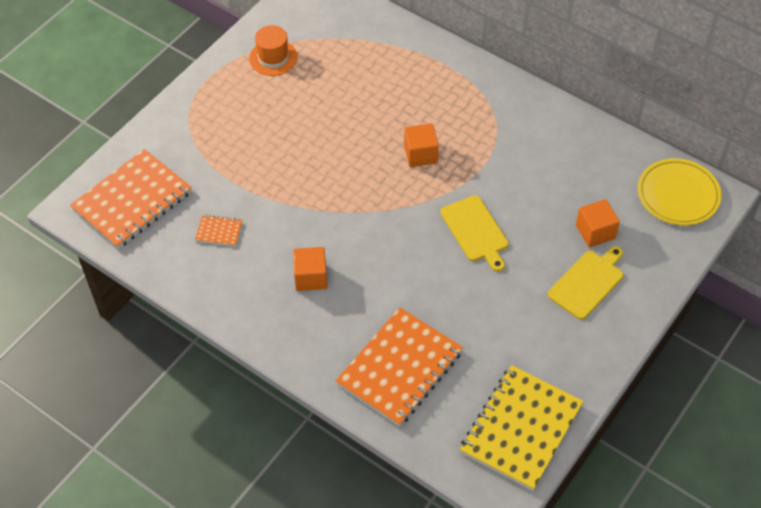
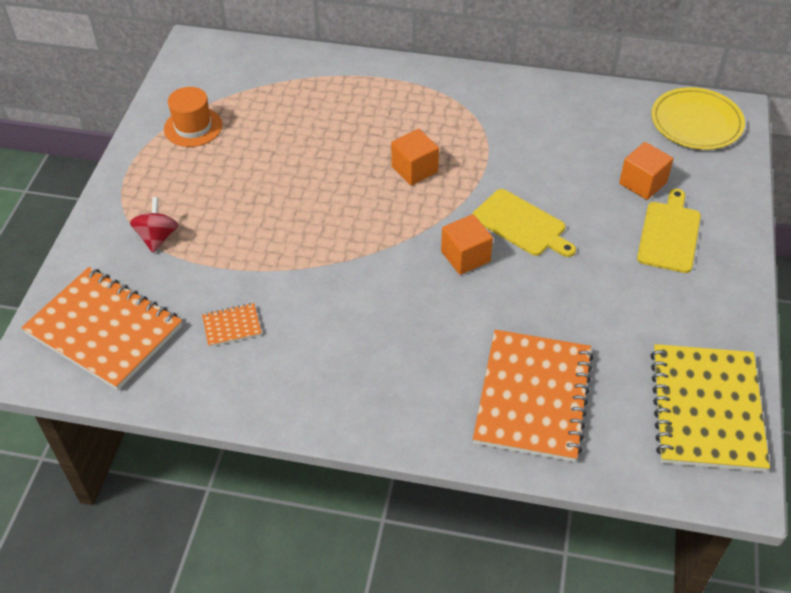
camera: 25 degrees left, 5 degrees down
(132, 201) = (104, 330): orange notebook -> orange notebook turned 75 degrees counterclockwise
(202, 142) = (157, 237): none -> red spinning top
(311, 277) = (370, 336): orange cube -> orange cube (465, 256)

